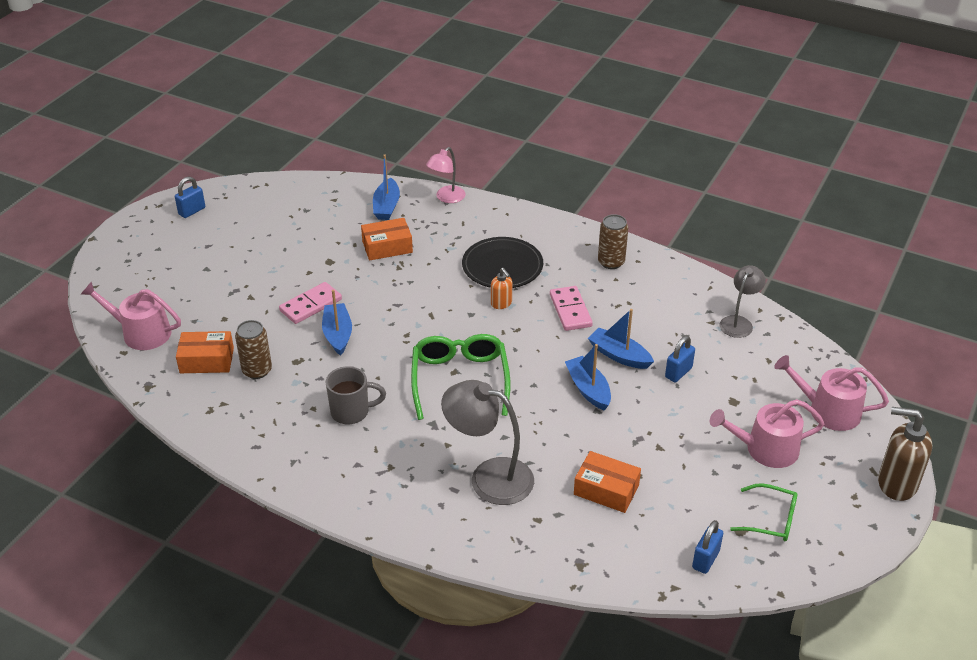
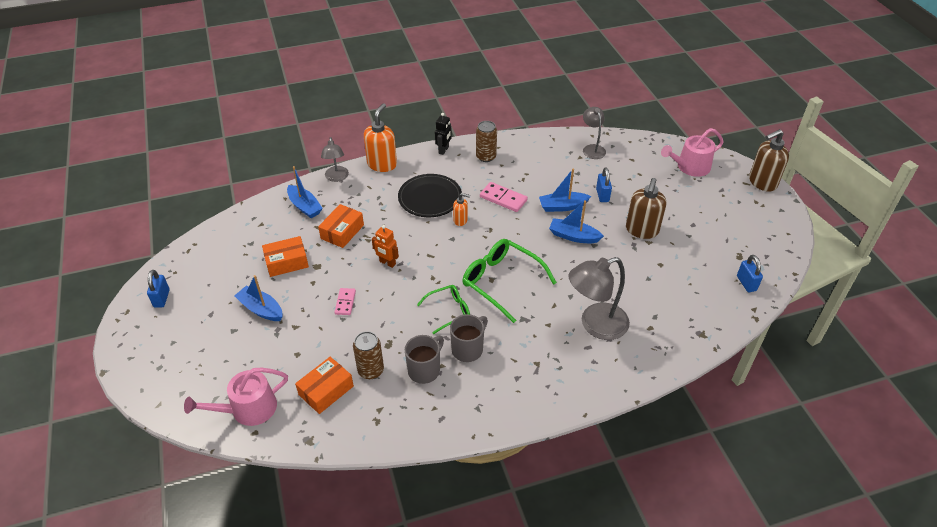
camera: 45 degrees left, 5 degrees up
(296, 401) = (425, 370): none -> grey mug
(310, 305) = (345, 302): pink domino -> pink domino, size x0.65
(338, 334) = (390, 308): blue boat -> blue boat (261, 309)
(387, 297) = (387, 263): none -> orange robot
(446, 198) = (336, 177): pink lamp -> grey lamp
(502, 210) = (382, 164): none -> orange soap dispenser
(578, 231) = (444, 150): none -> black robot
(606, 490) = (657, 284): orange box -> orange box (287, 262)
(669, 432) = (642, 230): none -> brown soap dispenser
(765, 449) = (692, 206): pink watering can -> none
(770, 519) = (742, 240): green glasses -> green glasses (448, 311)

